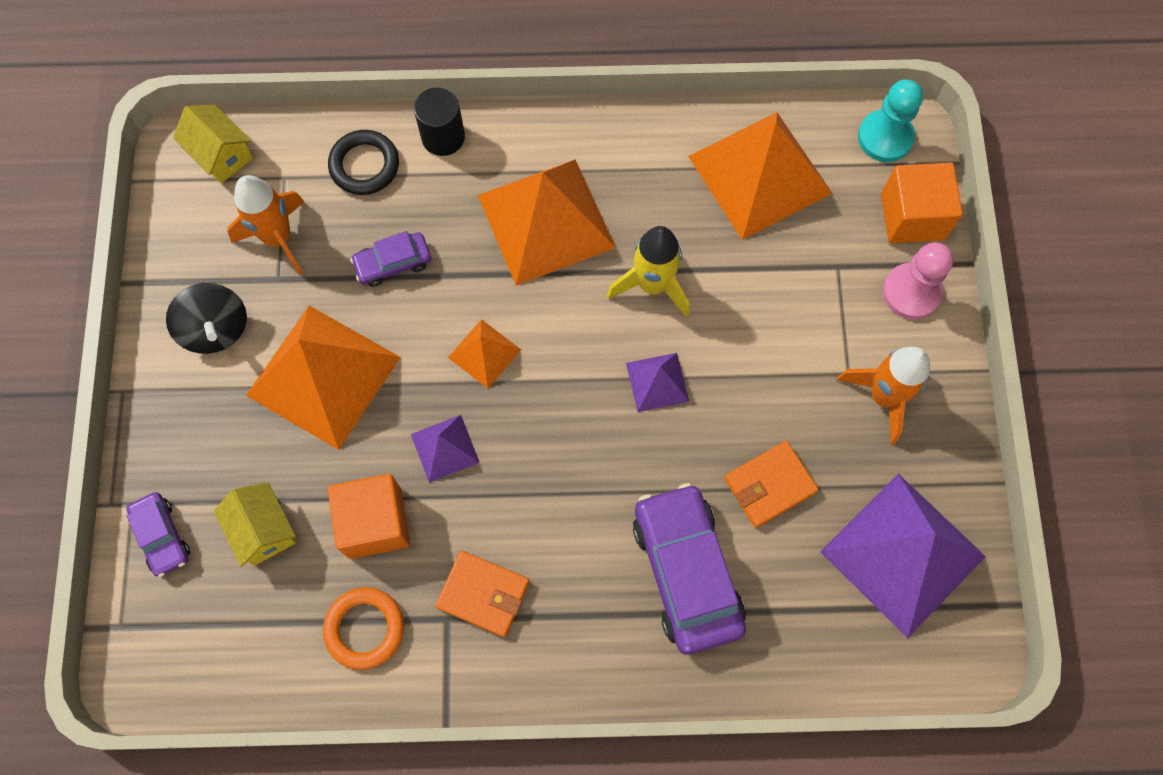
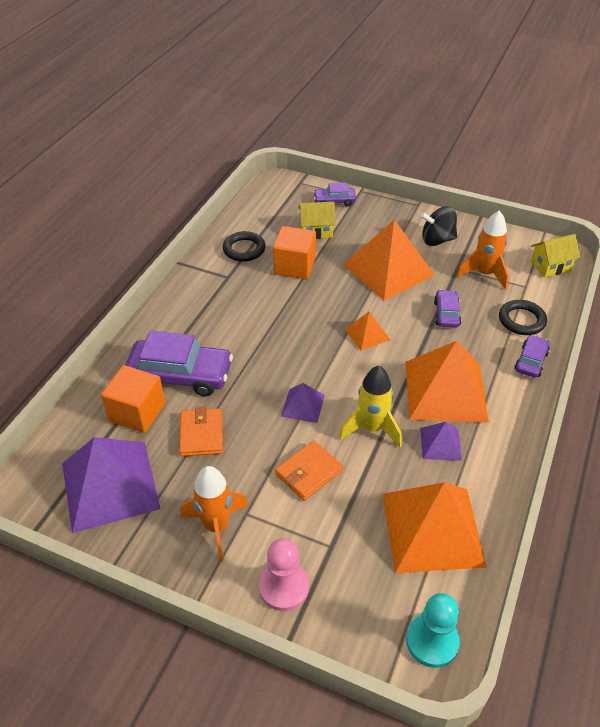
camera: 115 degrees right, 25 degrees down
(365, 629) = (244, 249): orange ring -> black ring
(443, 137) = (531, 361): black cylinder -> purple car
(445, 448) = (319, 302): purple pyramid -> purple pyramid (440, 444)
(483, 594) = (230, 292): orange wallet -> orange wallet (309, 472)
(912, 216) = (348, 623): orange cube -> orange cube (137, 412)

